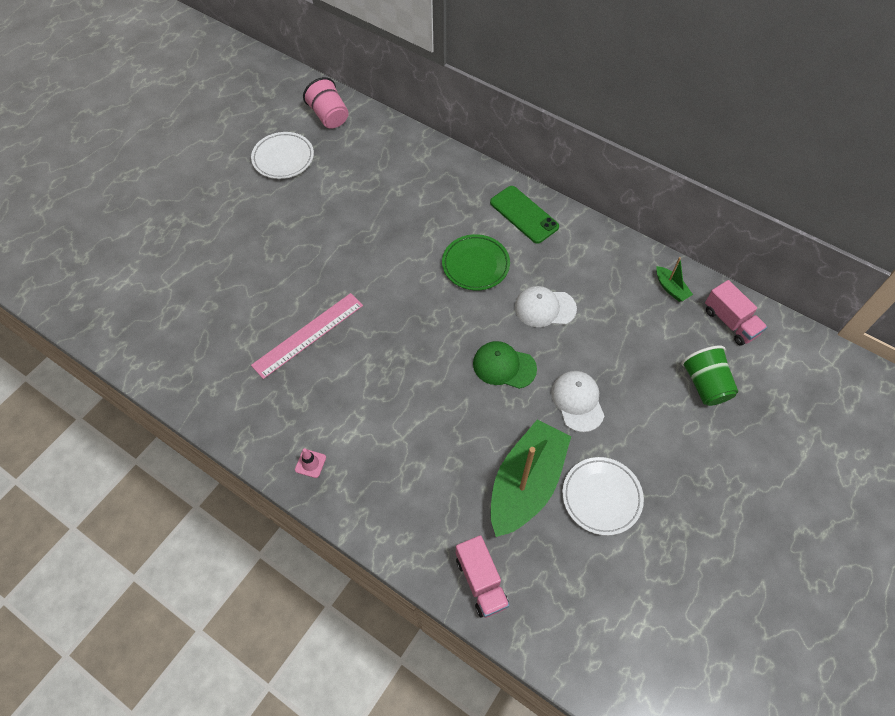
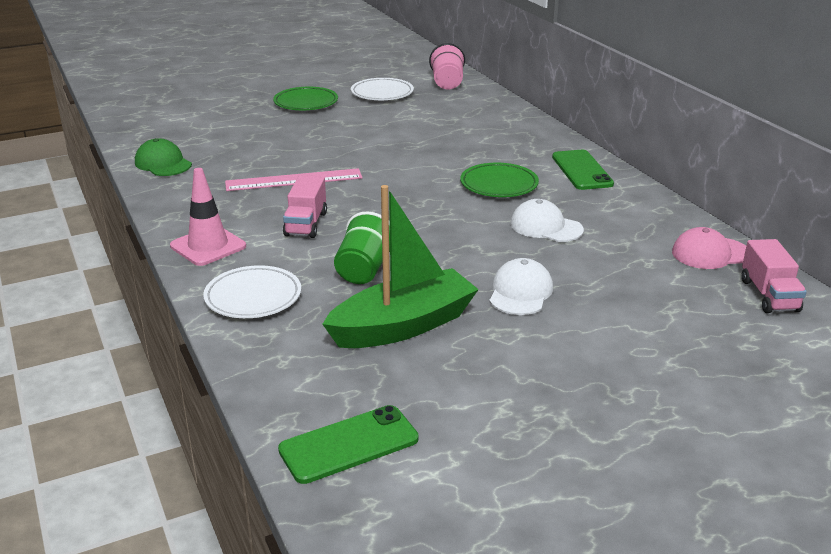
camera: 30 degrees right, 30 degrees down
(225, 204) = (306, 103): none -> green plate
(310, 463) = (208, 246): pink traffic cone -> pink traffic cone, size x2.04
(481, 581) = (281, 371): pink truck -> pink truck (306, 224)
(504, 366) = (462, 248): green cap -> green cap (163, 163)
(577, 628) = (349, 444): none -> green phone
(601, 497) = (480, 363): white plate -> white plate (253, 297)
(671, 288) = (710, 253): green boat -> pink cap
(705, 384) = (693, 327): green cup -> green cup (364, 270)

